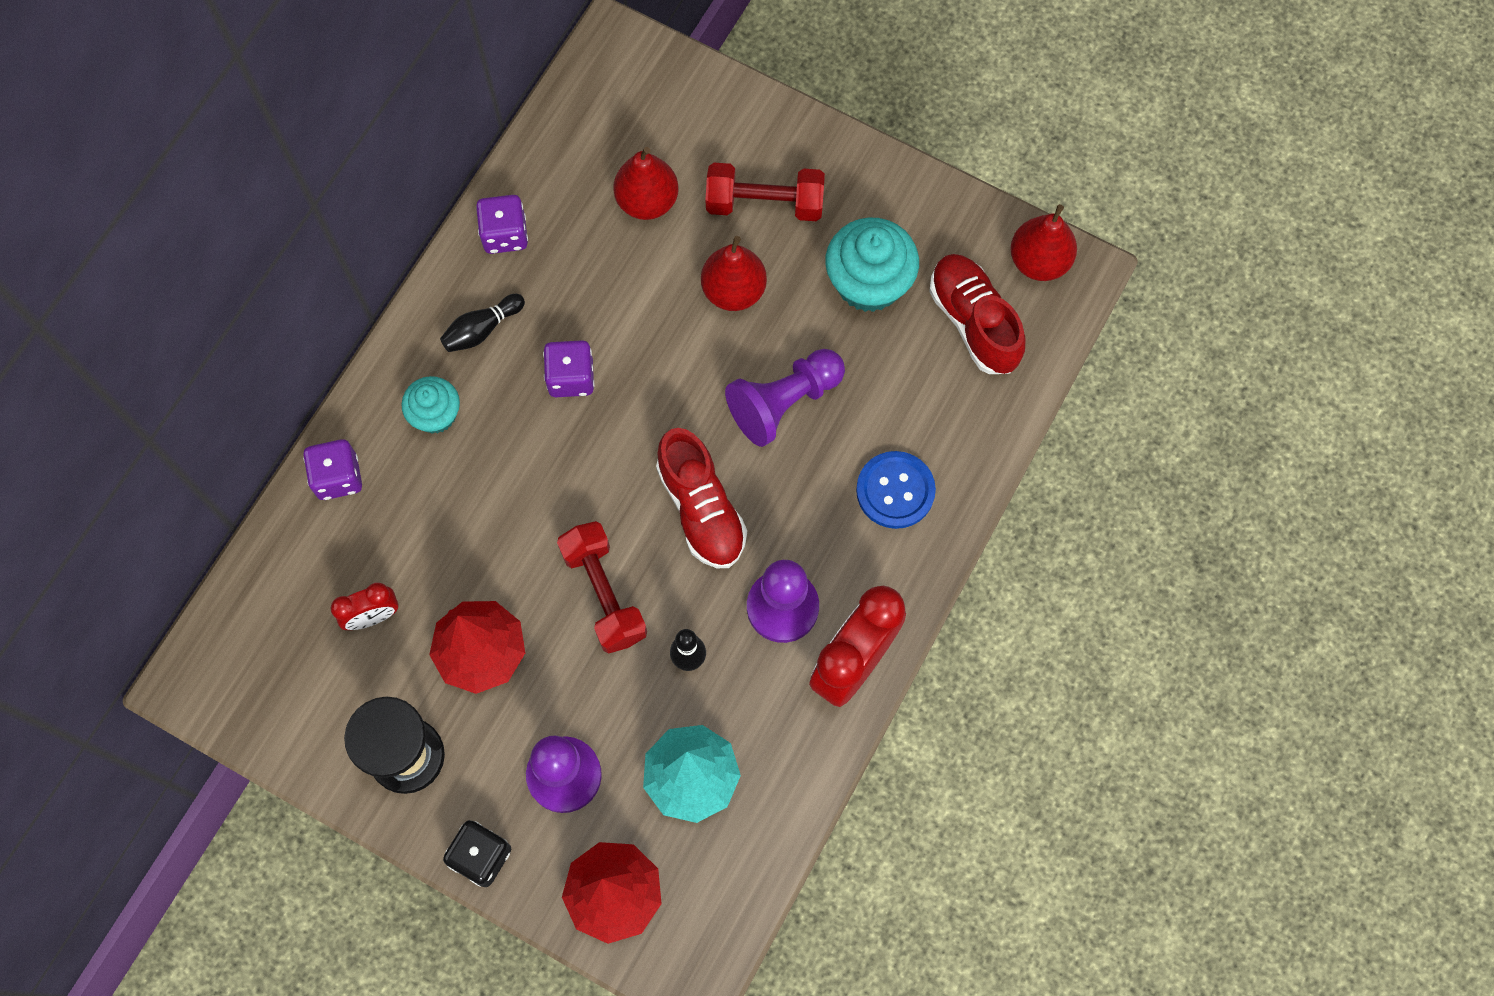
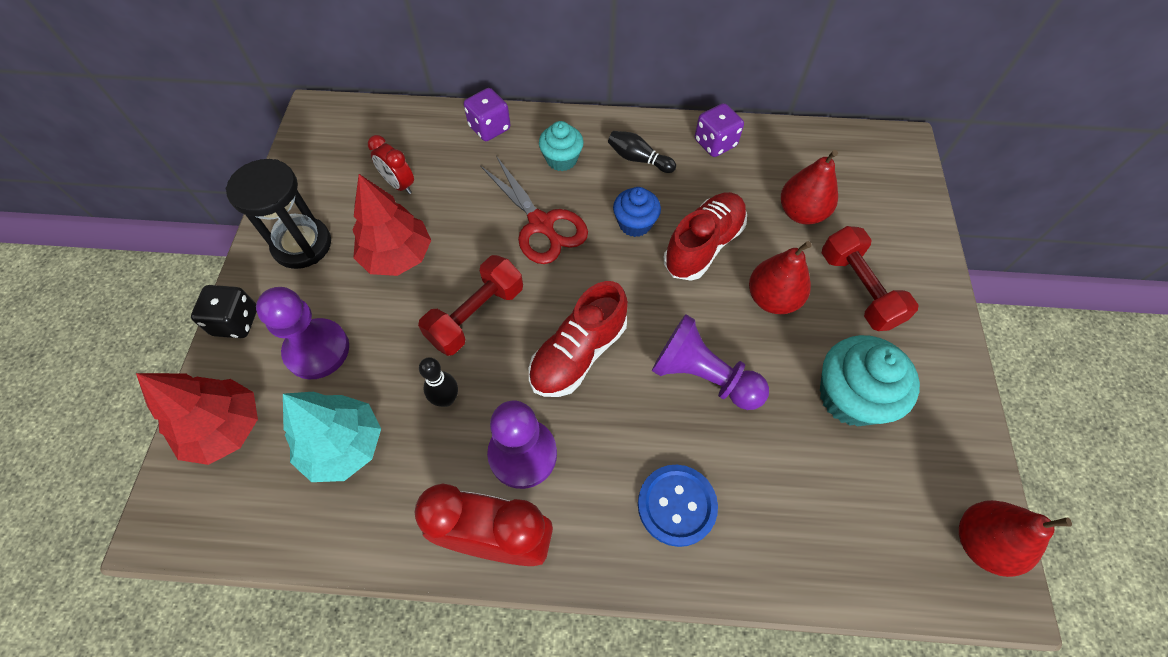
camera: 65 degrees right, 10 degrees down
(519, 477) = (541, 224): none -> red scissors
(571, 377) = (635, 224): purple dice -> blue cupcake
(974, 322) = (878, 506): red shoe -> red shoe (703, 245)

